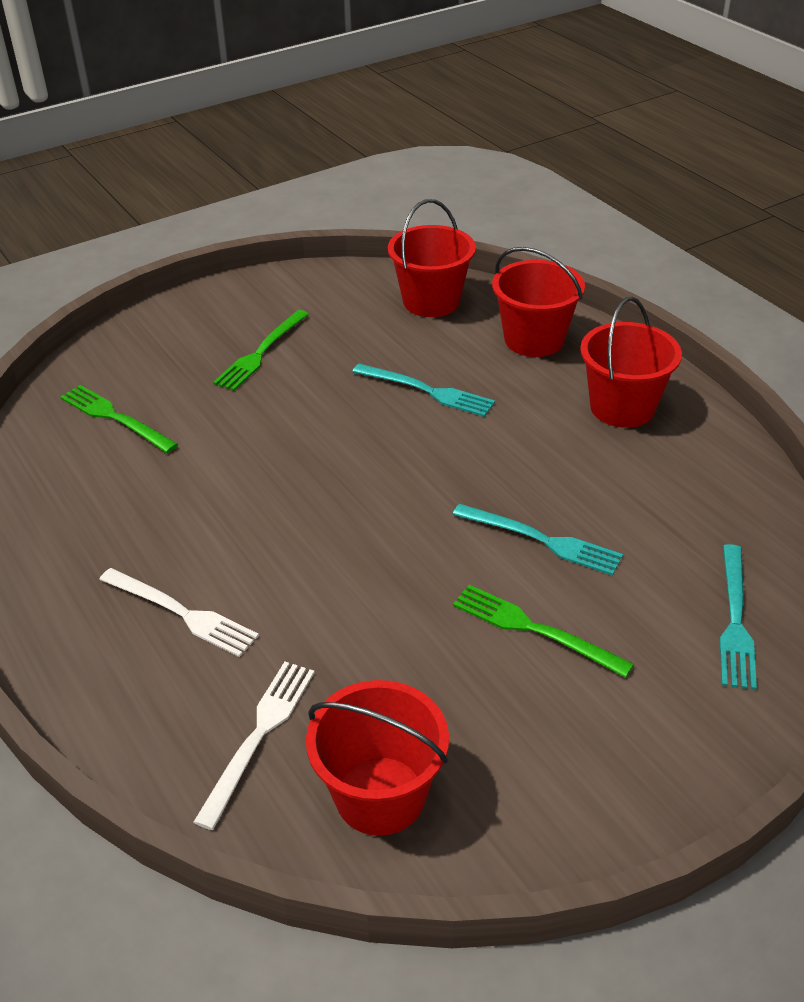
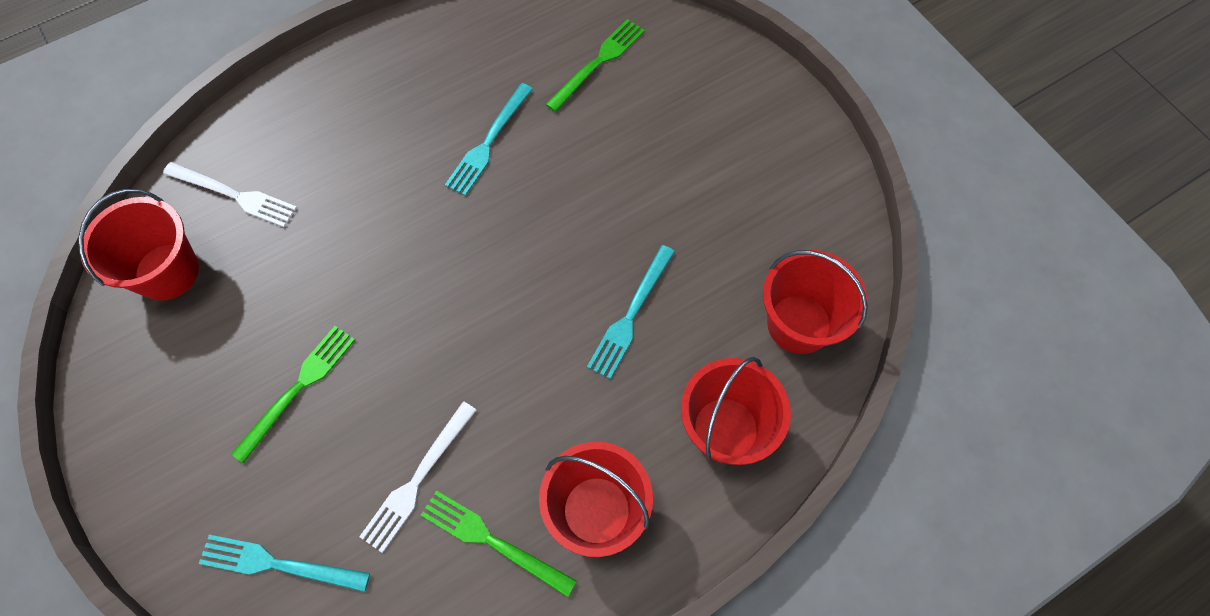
camera: 90 degrees right, 25 degrees up
(181, 613) = (358, 136): white fork -> white fork (418, 479)
(261, 352) = (697, 165): green fork -> green fork (493, 541)
(541, 540) = (403, 404): turquoise fork -> turquoise fork (489, 142)

